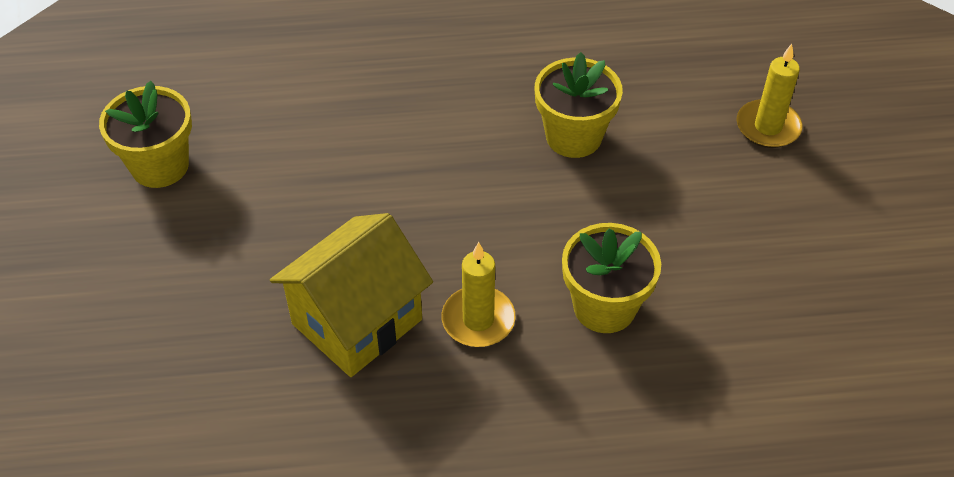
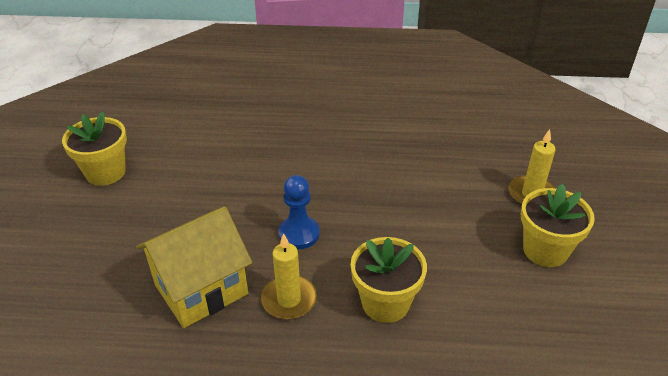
camera: 10 degrees right, 10 degrees down
(467, 225) = (299, 234): none -> blue pawn
(573, 137) = (389, 185): yellow flower pot -> yellow flower pot (545, 250)

